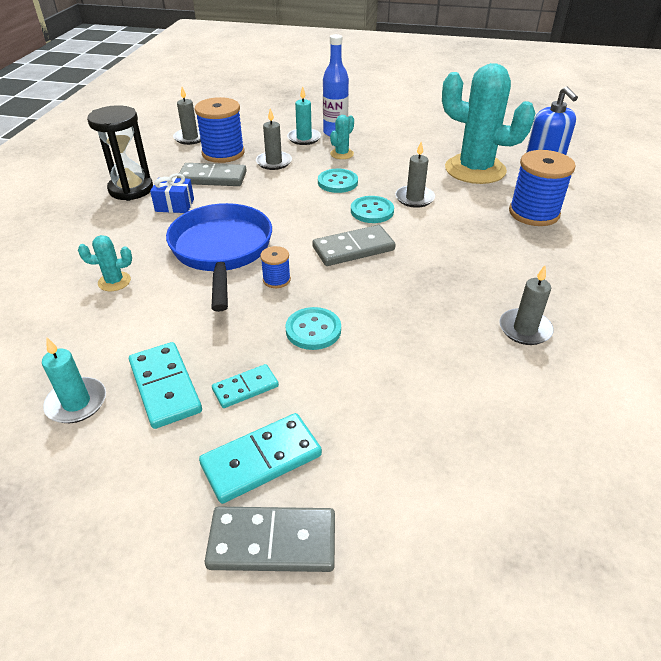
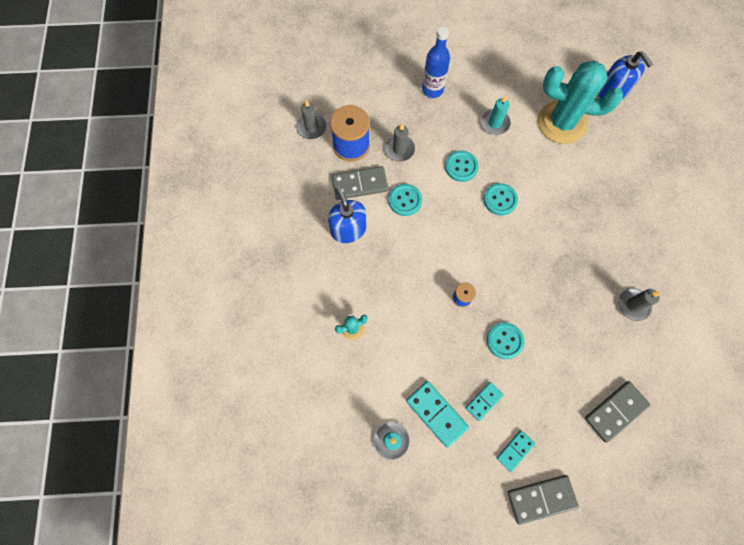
camera: 15 degrees left, 30 degrees up
(131, 189) = (302, 216): black hourglass -> none
(174, 205) = (348, 229): blue gift -> blue soap dispenser
(222, 251) = (410, 276): blue pan -> none
(256, 195) = (405, 200): none -> turquoise button
(261, 460) = (515, 450): turquoise domino -> turquoise domino, size x0.61
(304, 138) = (409, 105): turquoise candle -> turquoise candle (494, 123)
(342, 154) = (450, 123): turquoise cactus -> none
(353, 249) = (501, 249): grey domino -> grey domino (615, 411)
(414, 198) = (526, 175): grey candle -> none
(534, 213) = (617, 173): blue spool -> none

